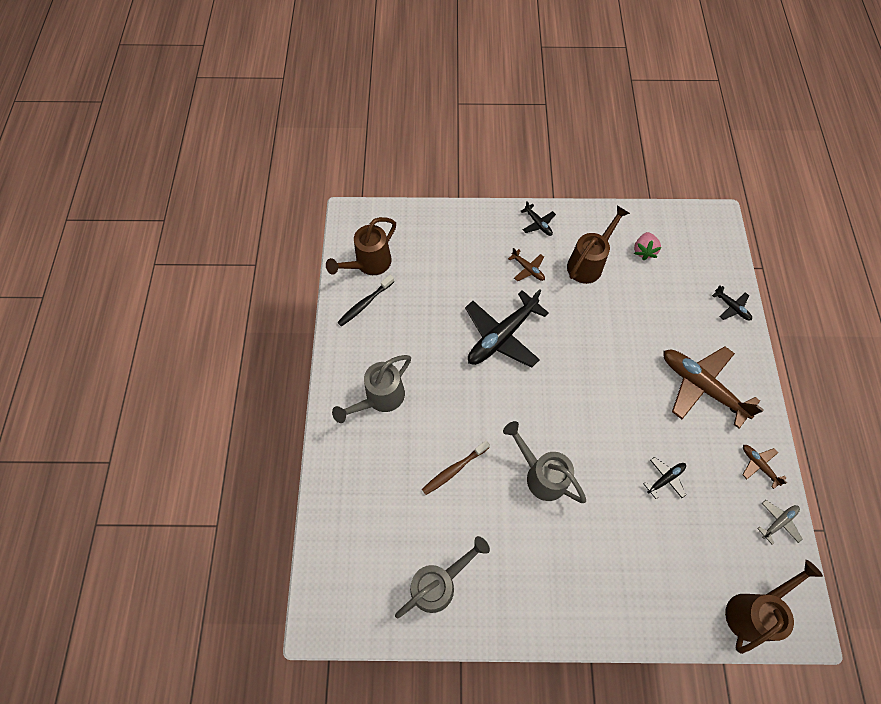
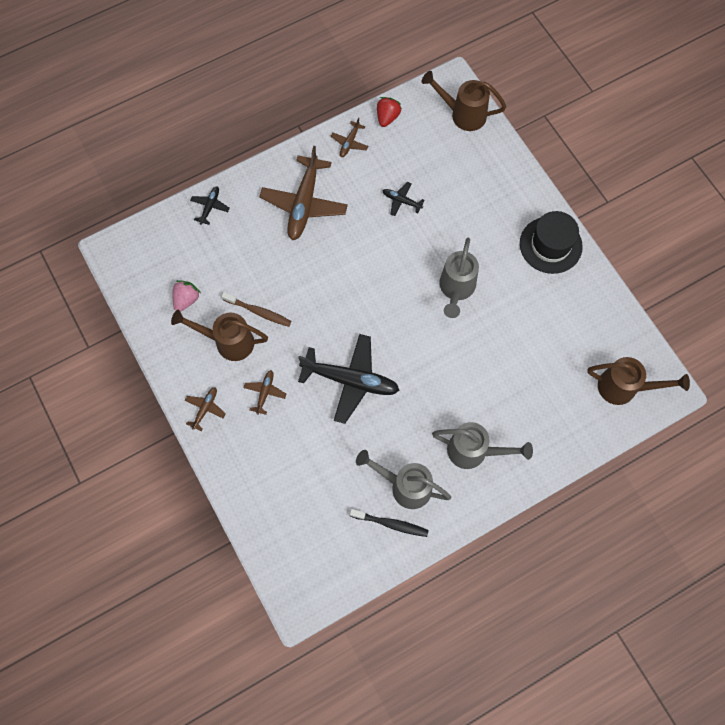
camera: 120 degrees left, 5 degrees up
(369, 264) = (345, 548): brown watering can -> brown watering can (624, 388)
(439, 583) = (585, 321): grey watering can -> grey watering can (404, 486)
(454, 469) = (494, 356): brown toothbrush -> brown toothbrush (258, 312)
(538, 223) = (205, 409): black plane -> brown plane
(541, 605) = (550, 245): none -> black hat
(643, 251) = (186, 299): pink strawberry -> pink strawberry turned 45 degrees counterclockwise
(778, 522) = (387, 117): grey plane -> red strawberry

